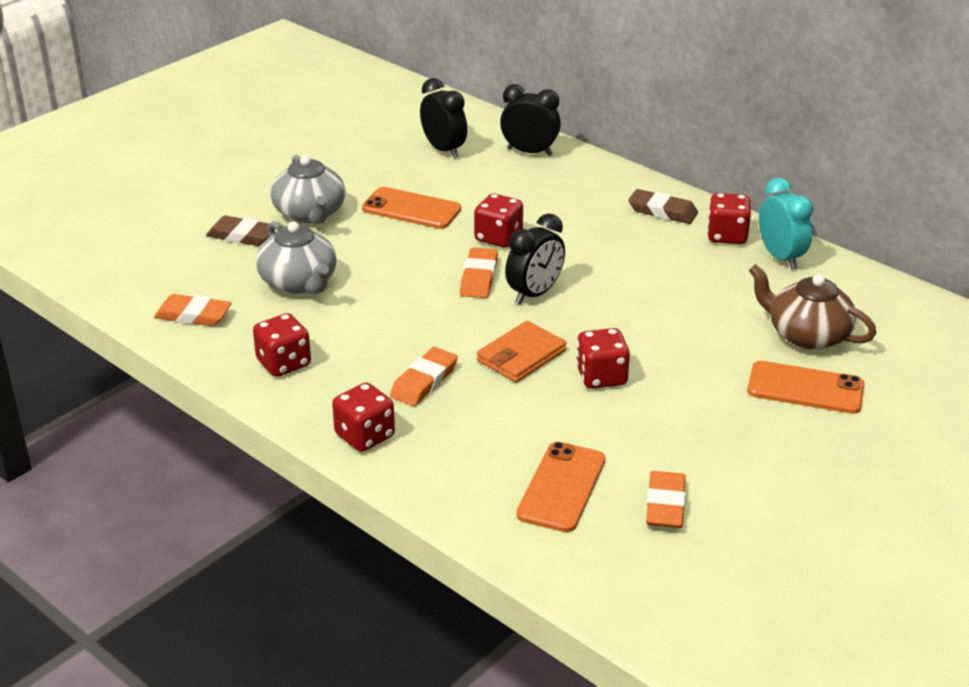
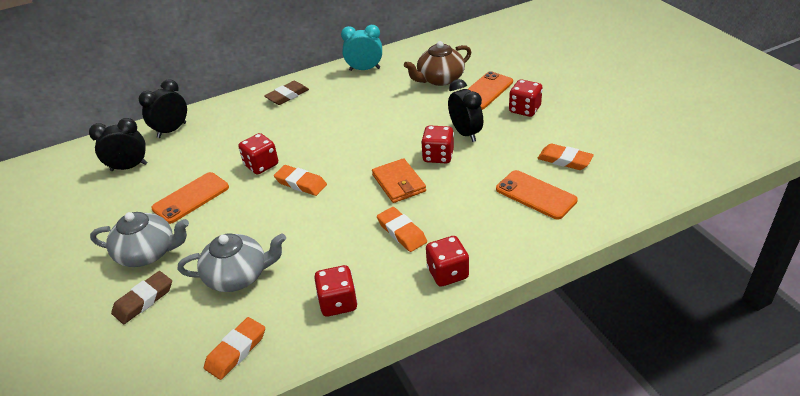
camera: 65 degrees left, 5 degrees up
(534, 294) = (336, 163): black clock -> black clock (465, 133)
(727, 236) = (330, 80): red dice -> red dice (524, 109)

